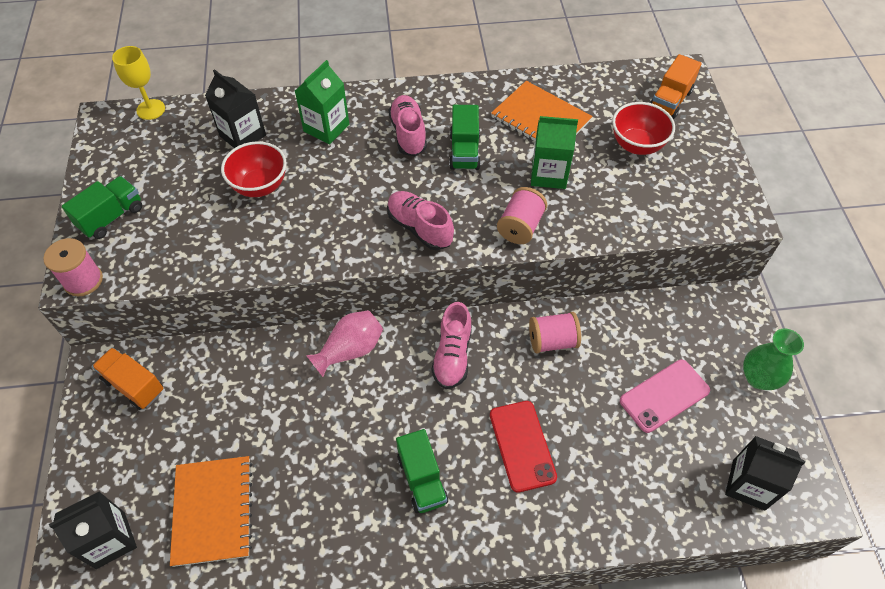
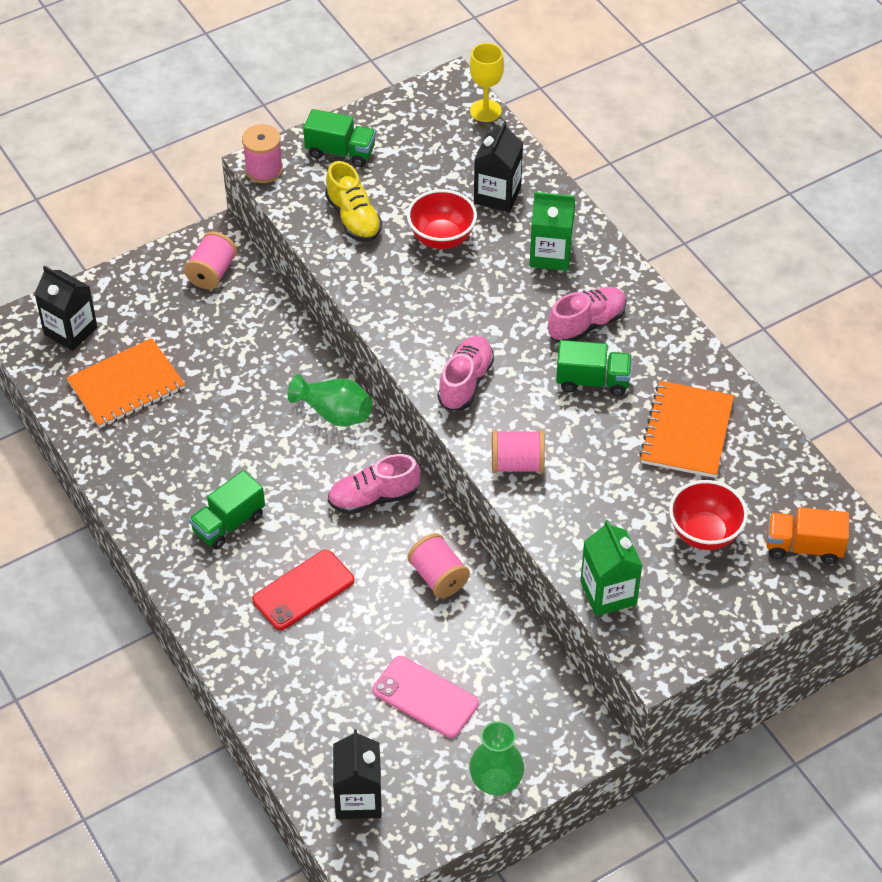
camera: 65 degrees right, 5 degrees down
(134, 385) = (212, 273): orange truck -> pink spool
(193, 236) = (353, 218): none -> yellow shoe
(350, 350) = (334, 413): pink vase -> green vase
(464, 151) = (592, 381): green truck -> green truck turned 150 degrees counterclockwise
(548, 174) = (606, 465): green carton -> green carton (608, 593)

